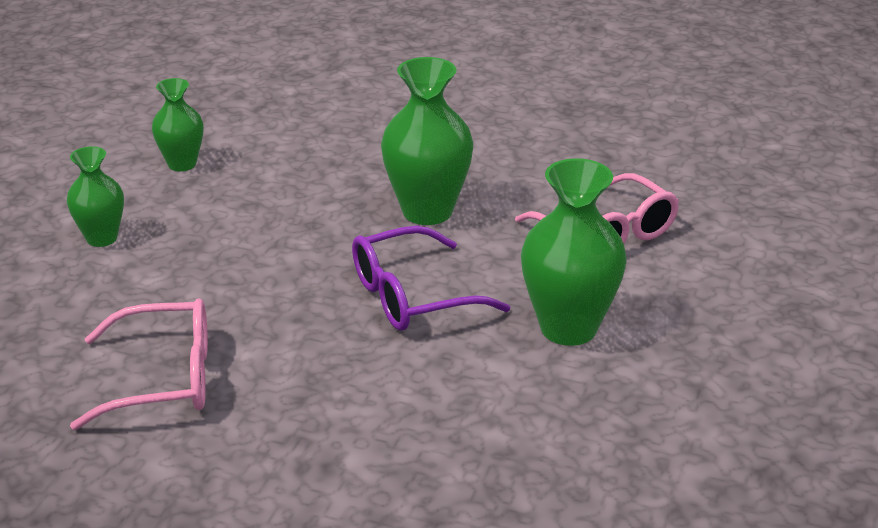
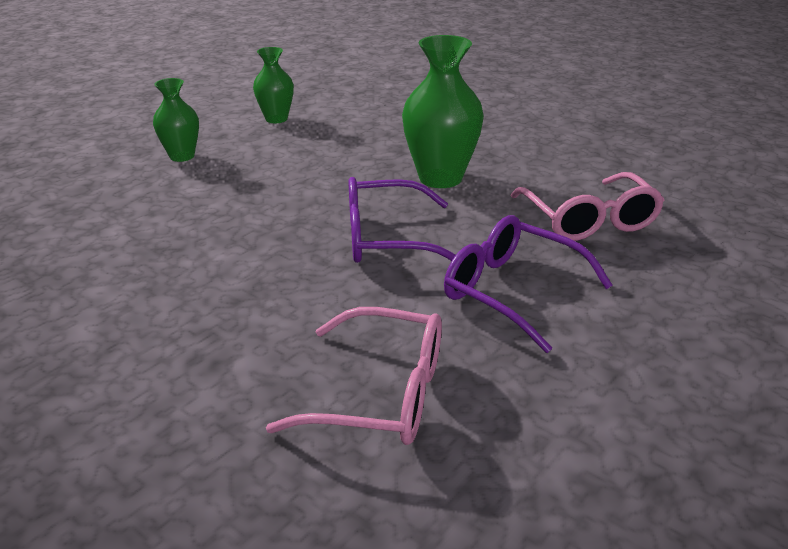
camera: 20 degrees right, 0 degrees up
(164, 379) = (143, 262): pink glasses -> pink glasses (382, 394)
(568, 328) = (511, 291): green vase -> purple glasses

